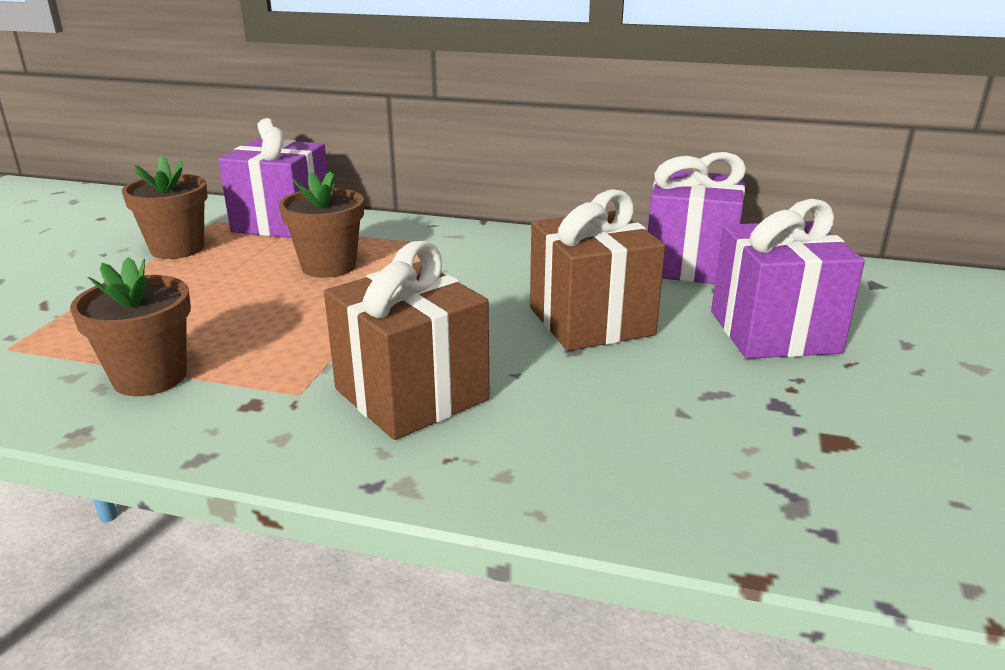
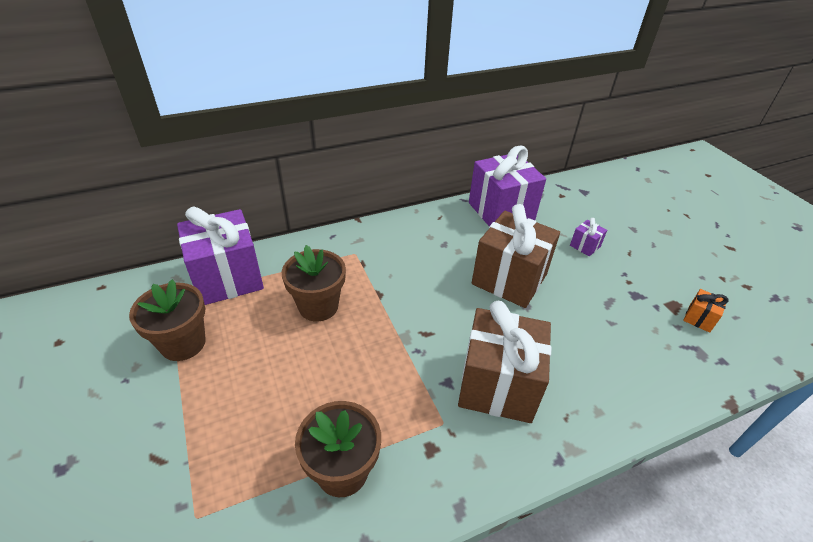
camera: 40 degrees left, 15 degrees up
(773, 332) = (585, 246): purple gift -> purple gift, size x0.42
(865, 472) = (699, 319): none -> orange gift

